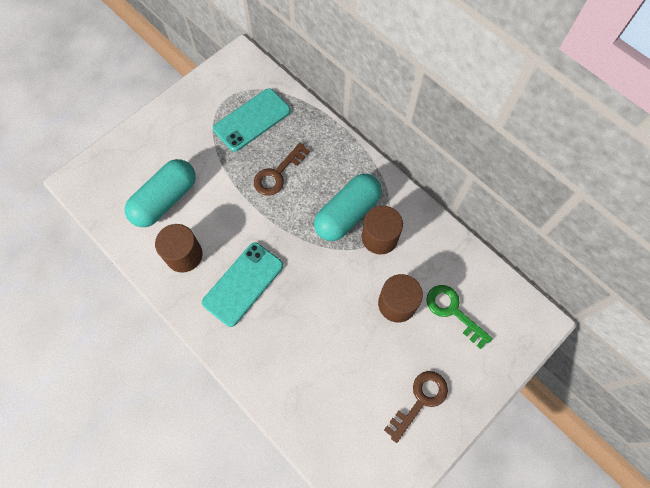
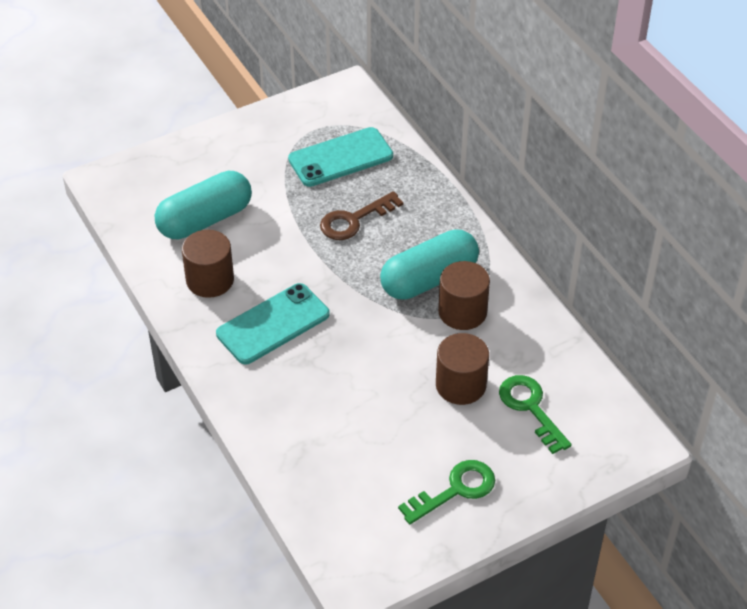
camera: 15 degrees right, 20 degrees down
(420, 400) = (455, 490): brown key -> green key

